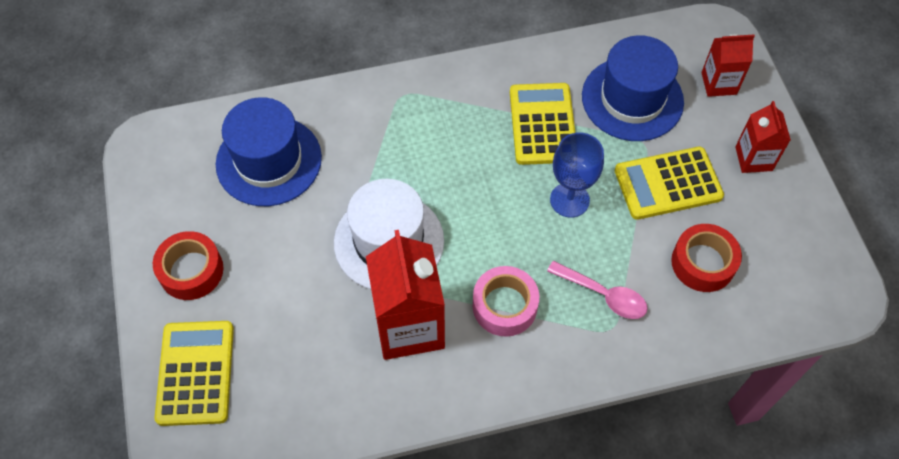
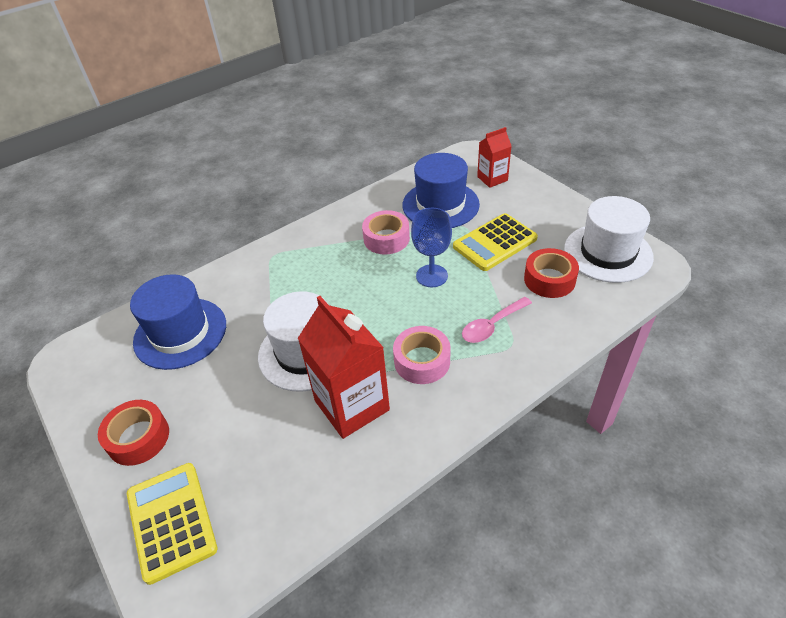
camera: 20 degrees left, 15 degrees down
(543, 124) = (386, 239): yellow calculator -> pink tape
(603, 295) = (492, 325): pink spoon -> pink spoon turned 135 degrees clockwise
(753, 158) = (542, 210): red carton -> none
(796, 255) = (607, 253): none -> white hat

